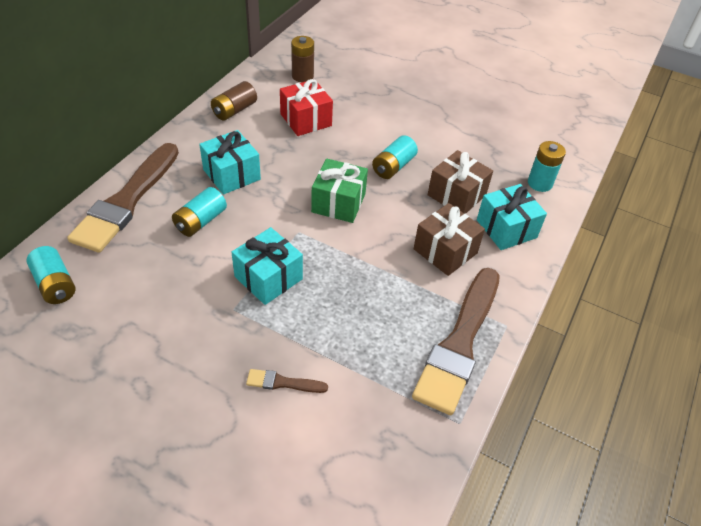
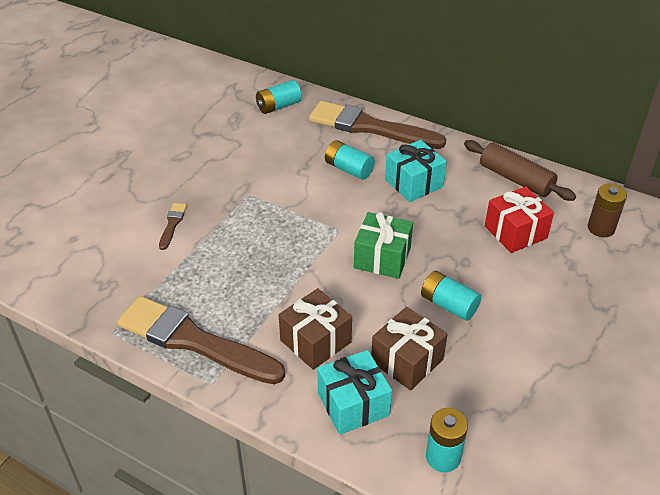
camera: 95 degrees right, 5 degrees down
(234, 110) = (515, 179): brown battery -> brown rolling pin
(268, 278) = (281, 212): turquoise gift -> none

